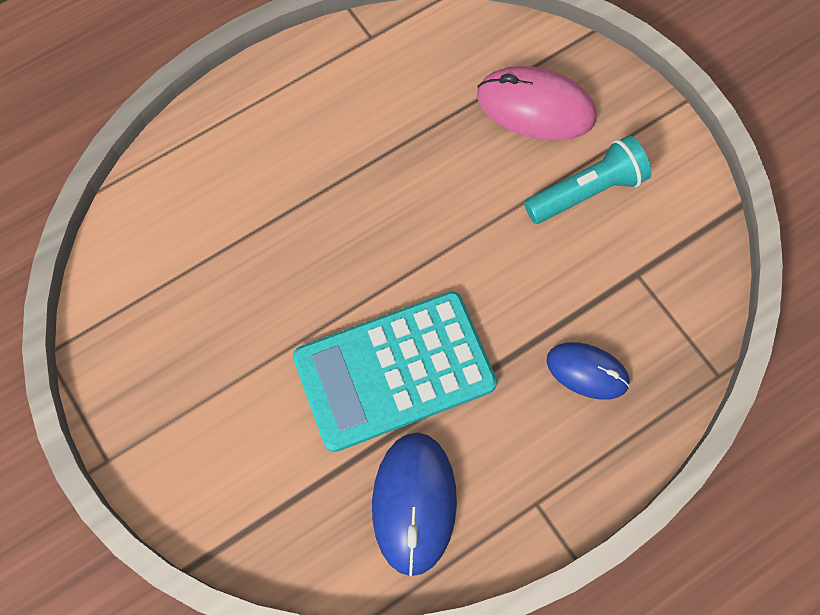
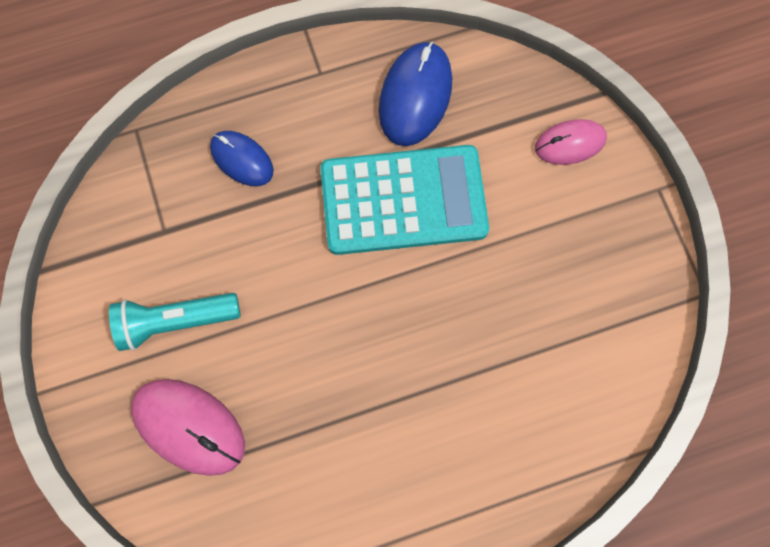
camera: 165 degrees left, 5 degrees up
(217, 490) = (570, 143): none -> pink mouse

